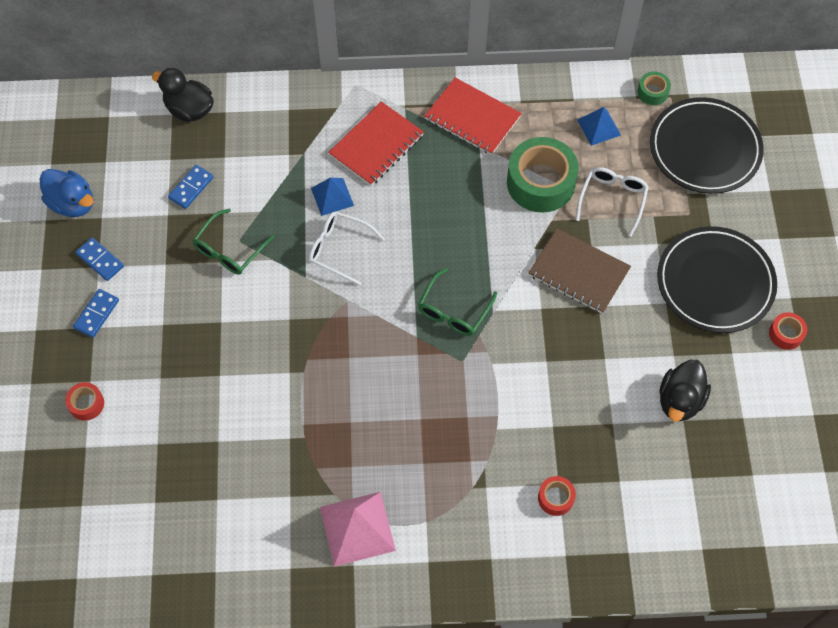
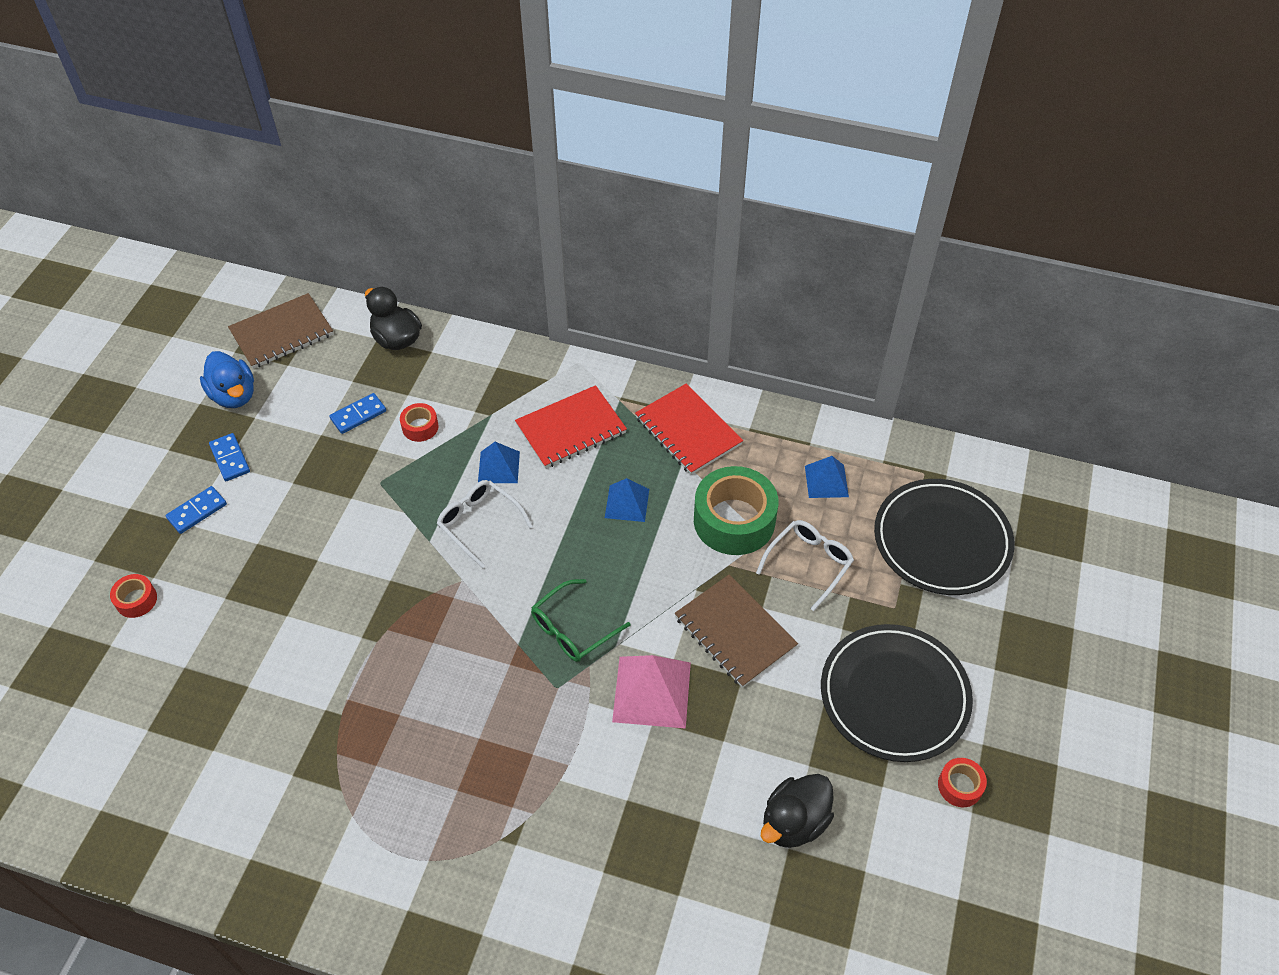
camera: 20 degrees right, 10 degrees down
(84, 134) = (282, 333): none -> brown notebook
(229, 250) = (364, 489): green glasses -> none
(357, 528) = (347, 839): pink pyramid -> pink pyramid (652, 691)
(450, 195) = (627, 503): none -> blue pyramid
(555, 498) = (592, 888): red tape -> red tape (420, 427)
(652, 92) = (905, 462): green tape -> none

